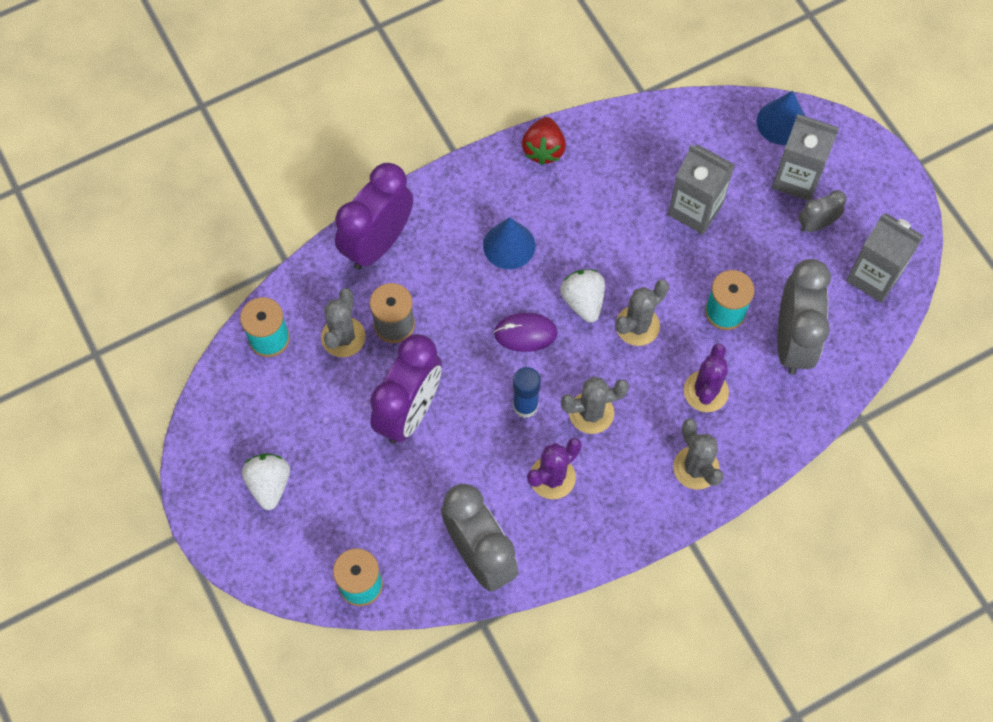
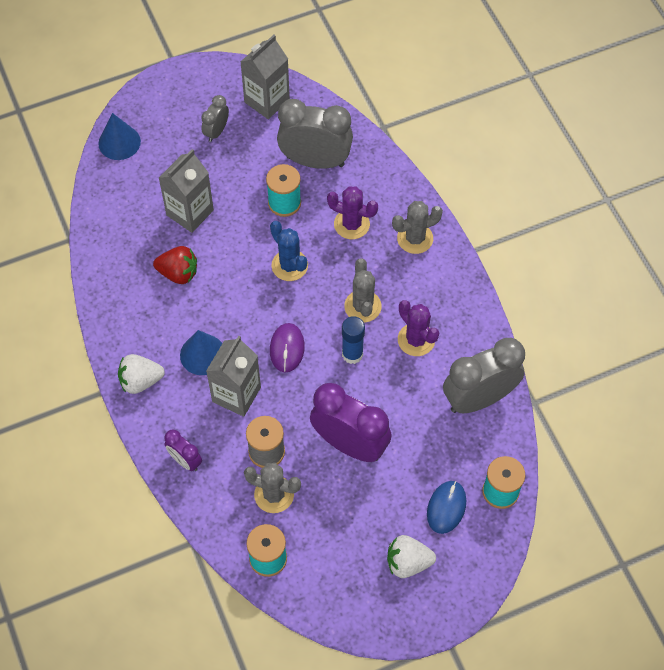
camera: 85 degrees left, 5 degrees down
(337, 523) = (446, 507): none -> blue mouse
(378, 243) = (185, 460): purple clock -> purple clock, size x0.50
(543, 149) = (113, 319): red strawberry -> red strawberry (178, 273)
(583, 301) = (263, 303): white strawberry -> white strawberry (140, 381)
(637, 326) = (289, 265): grey cactus -> blue cactus
(796, 178) = (172, 139): grey carton -> grey carton (236, 394)
(816, 225) = (216, 132): grey clock -> grey clock turned 45 degrees clockwise

